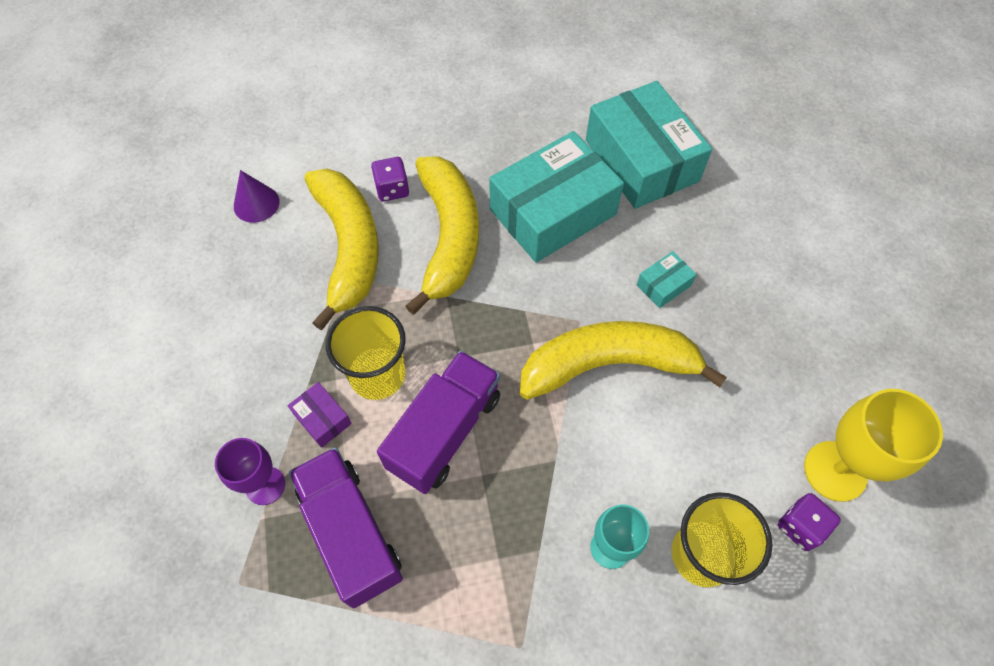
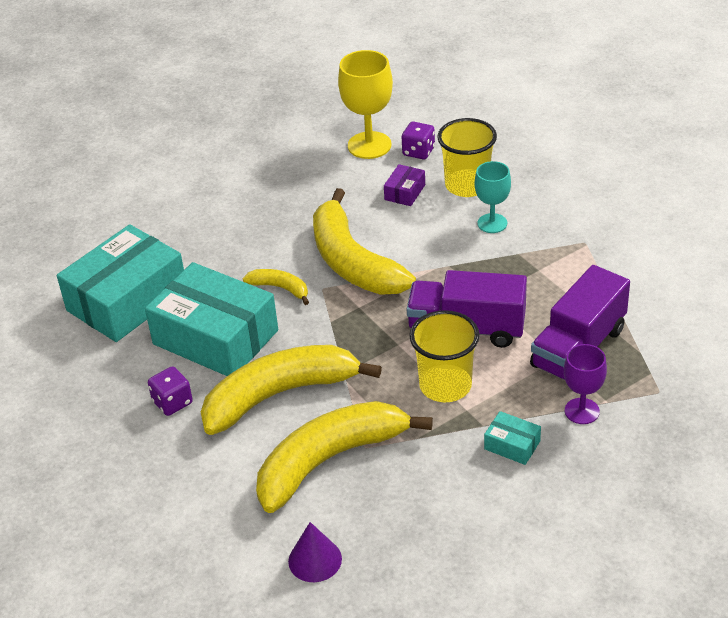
camera: 110 degrees left, 20 degrees down
(322, 418) = (505, 402): purple box -> purple box (405, 192)
(392, 189) = (242, 457): purple dice -> purple dice (172, 402)
(597, 284) = (280, 288): none -> yellow banana
(663, 285) = (260, 253): turquoise box -> turquoise box (512, 445)

